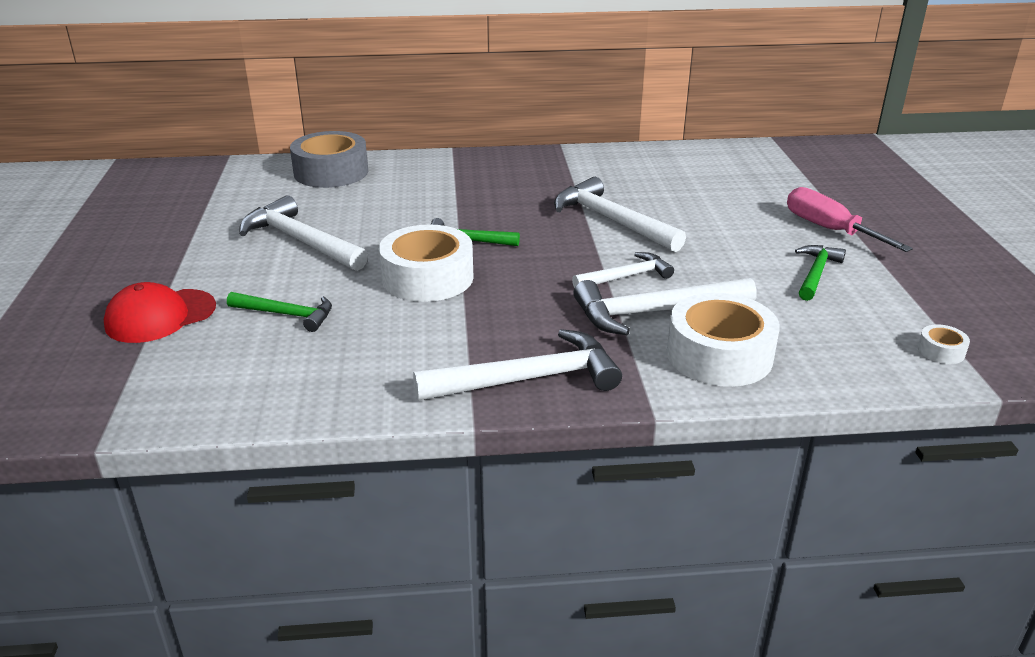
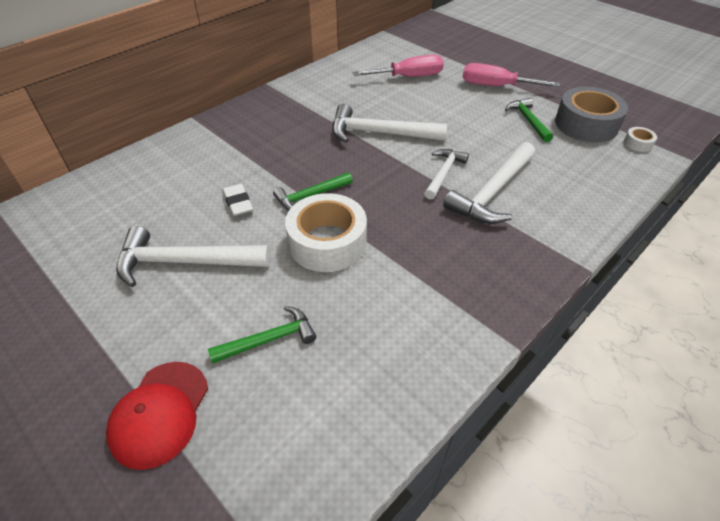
camera: 40 degrees left, 15 degrees up
(331, 172) = (120, 182): grey tape -> grey tape (586, 124)
(398, 220) = (238, 203): none -> white eraser
(528, 379) = (496, 287): white hammer -> none
(719, 355) = (560, 204): white tape -> none
(728, 186) = (409, 77): none -> pink screwdriver

